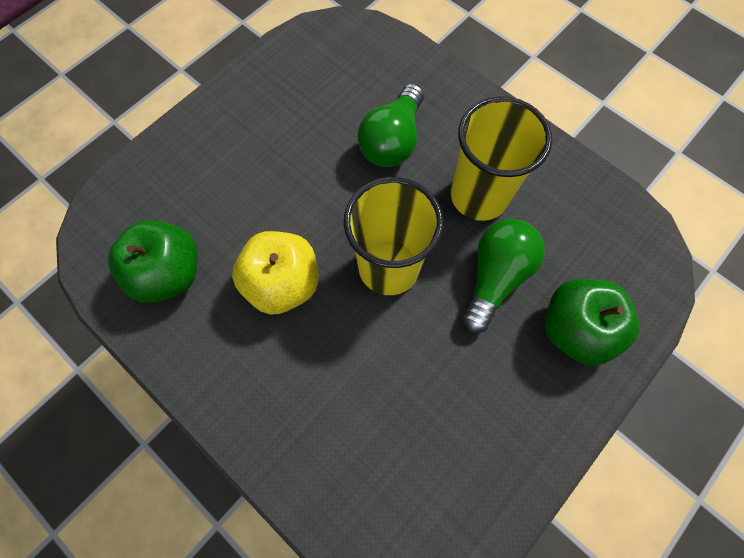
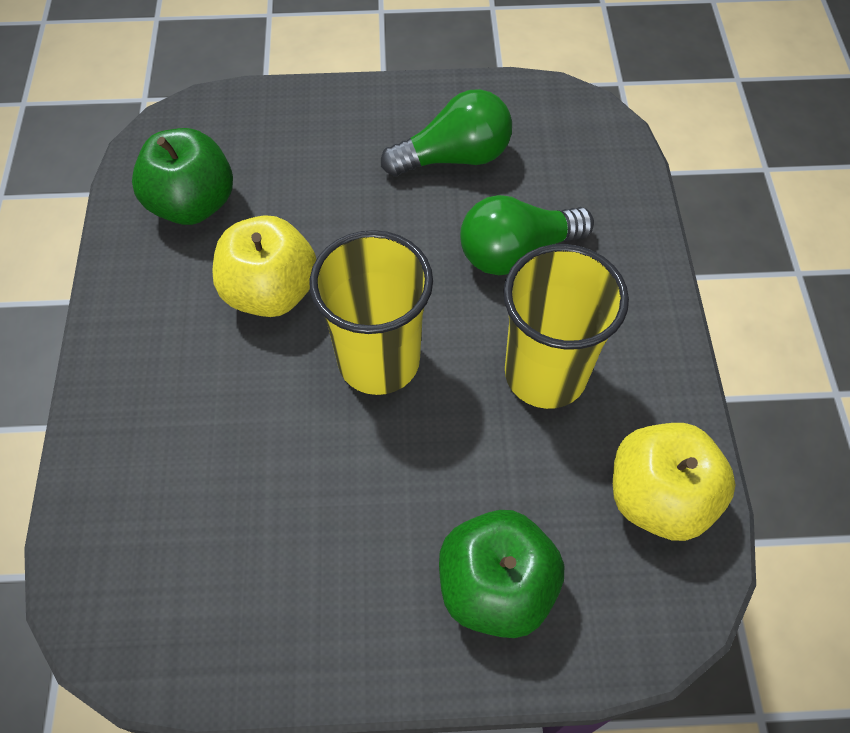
camera: 45 degrees right, 10 degrees down
(495, 277) = (471, 462): green light bulb -> green light bulb (455, 157)
(595, 211) = (658, 498): none -> yellow apple

